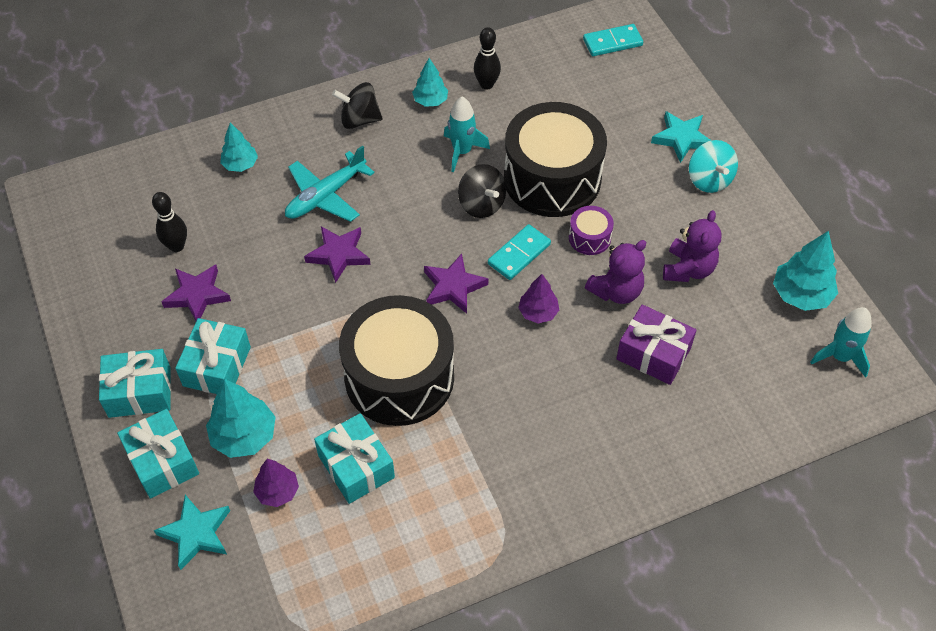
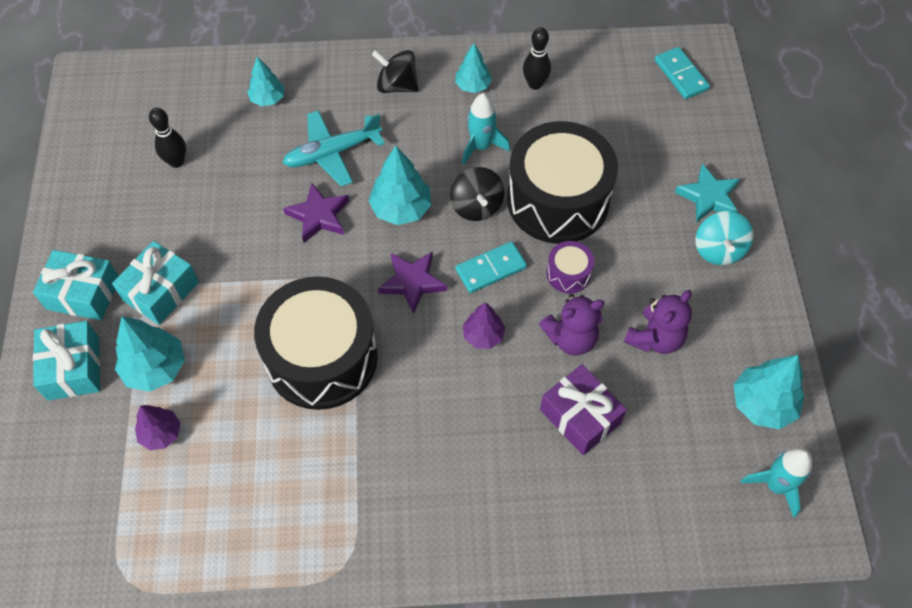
camera: 20 degrees right, 5 degrees up
(196, 533) = (72, 449): turquoise star -> none
(197, 295) = (174, 216): purple star -> none
(356, 466) = (243, 434): turquoise gift -> none
(413, 226) = (401, 209): none -> turquoise tree
(612, 42) = (681, 75): turquoise domino -> turquoise domino turned 60 degrees clockwise

